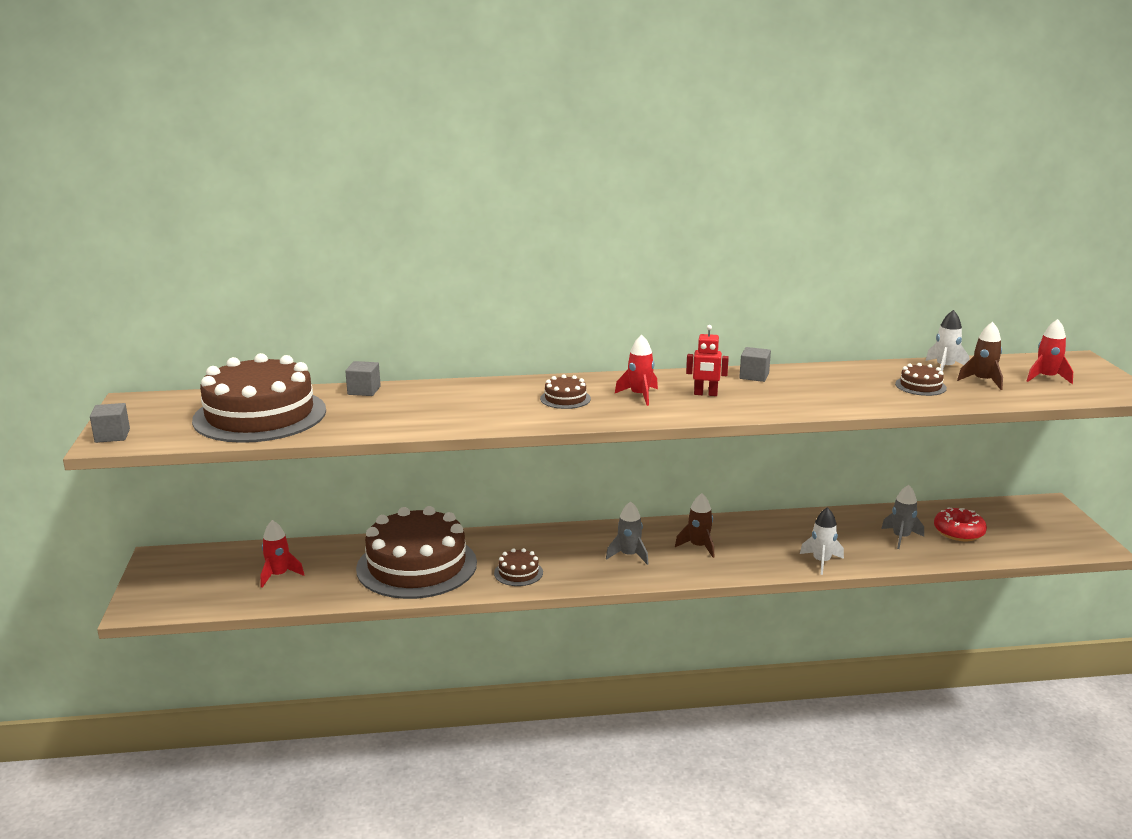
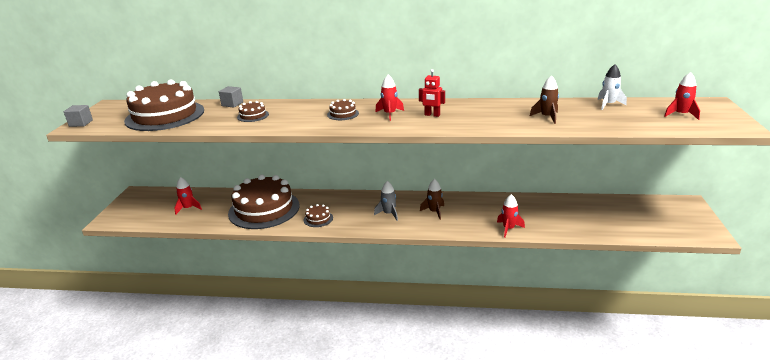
camera: 15 degrees right, 5 degrees up
(754, 376) = (472, 105): grey cube -> none
(821, 562) = (508, 229): white rocket -> red rocket
(901, 537) = (570, 217): grey rocket -> none
(920, 386) = (583, 116): brown cake -> brown cake (253, 116)
(958, 532) = (613, 217): red donut -> none
(982, 381) = (631, 115): brown rocket -> brown rocket (547, 117)

